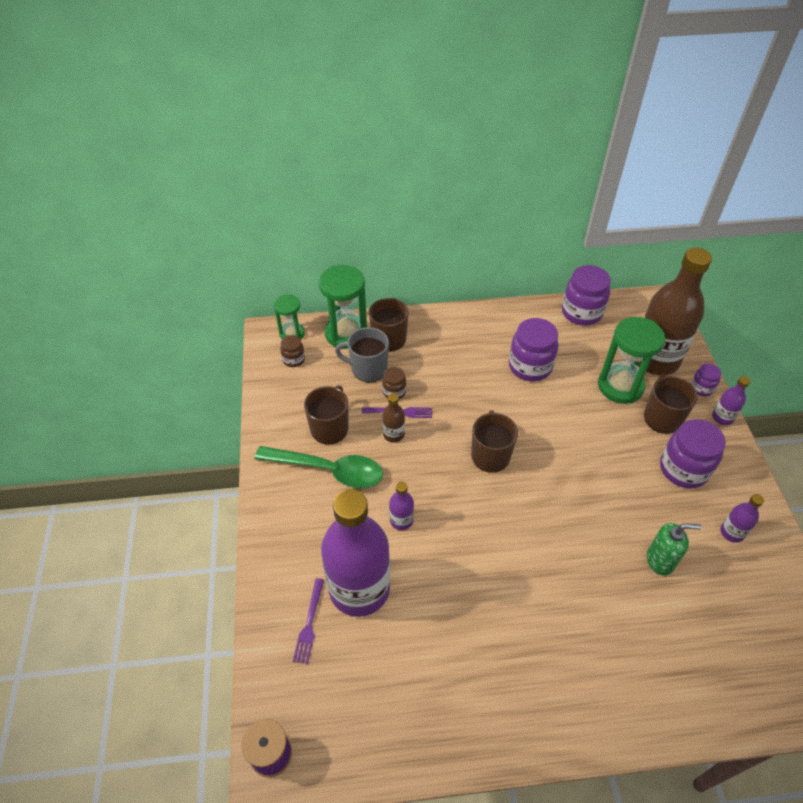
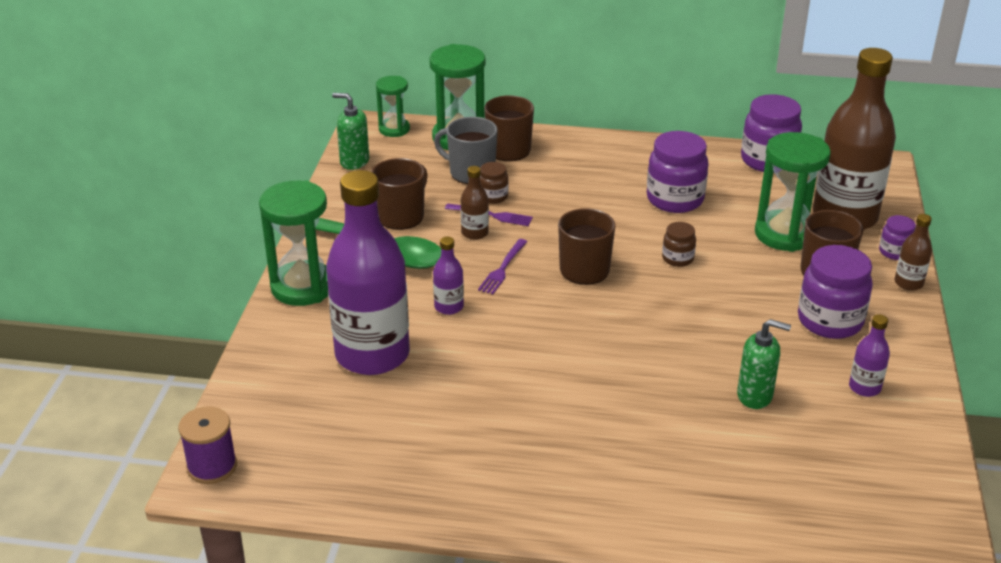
camera: 15 degrees right, 15 degrees down
(272, 375) = (354, 161): none -> green soap dispenser
(277, 525) = (302, 287): none -> green hourglass
(293, 359) = (386, 152): brown jar -> brown jar (677, 259)
(309, 624) = (302, 373): purple fork -> purple fork (502, 269)
(722, 417) = (908, 283): purple bottle -> brown bottle

